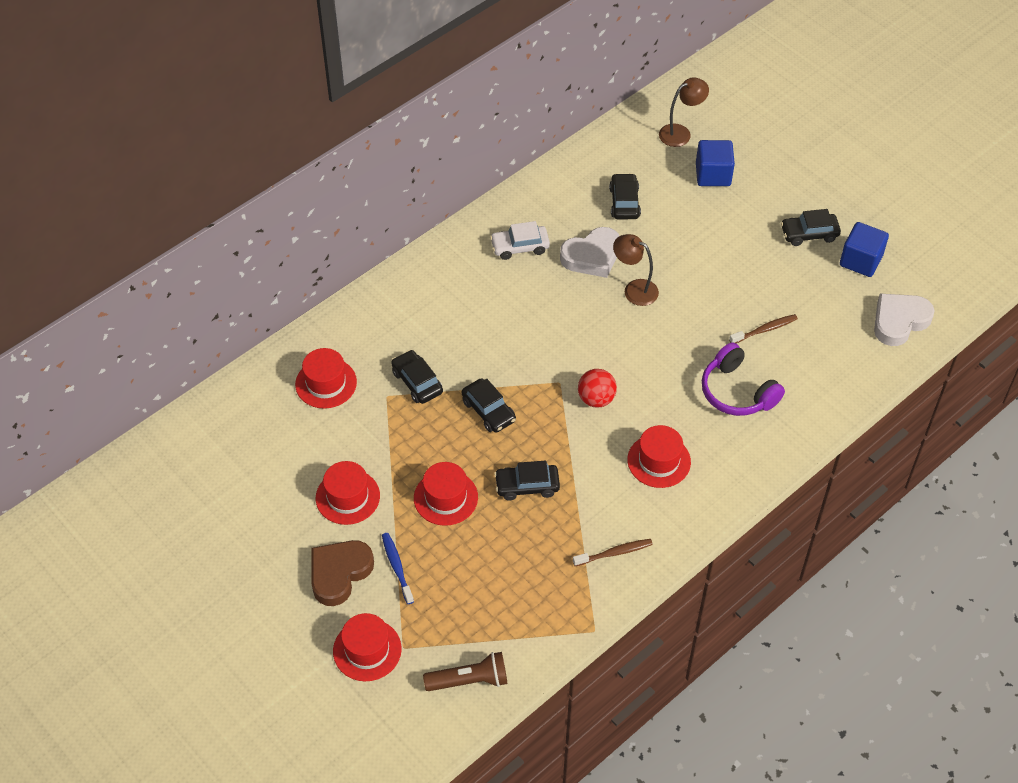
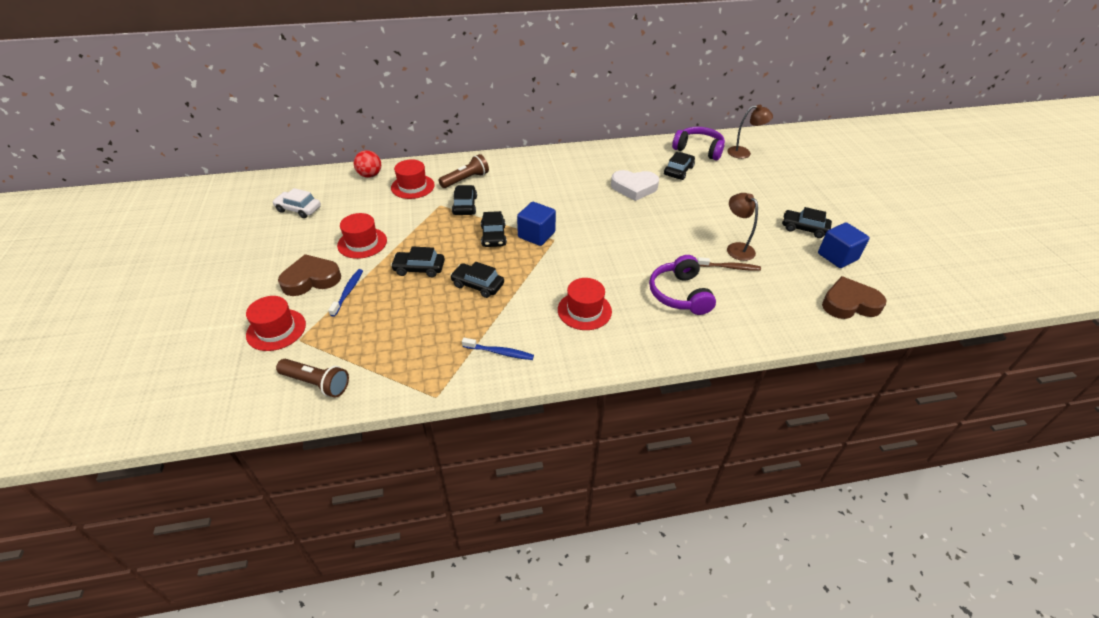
camera: 30 degrees right, 10 degrees down
(381, 339) = (465, 179): none -> brown flashlight
(445, 497) = (419, 268): red hat -> black car
(520, 247) = (591, 168): white car -> white car (298, 209)
(596, 399) = (571, 257): red ball -> red ball (370, 175)
(614, 553) = (499, 352): brown toothbrush -> blue toothbrush
(625, 151) = (698, 150): none -> purple headphones
(634, 289) = (649, 212): brown lamp -> brown lamp (736, 248)
(713, 175) = (751, 177): blue cube -> blue cube (536, 235)
(899, 321) = (849, 303): white heart -> brown heart

